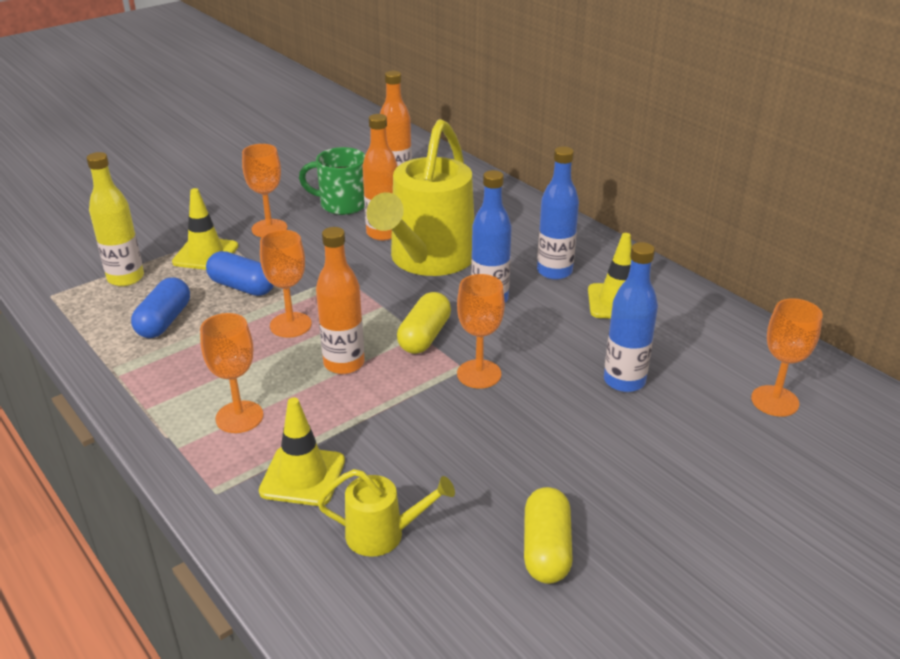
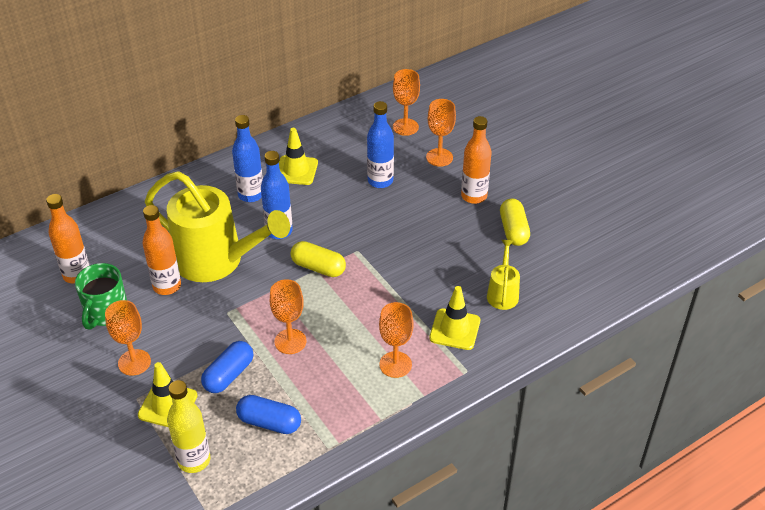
camera: 85 degrees left, 10 degrees up
(344, 363) = (343, 310): orange bottle -> orange bottle (474, 196)
(479, 374) = (364, 243): orange goblet -> orange goblet (439, 157)
(546, 549) = (513, 230): yellow capsule -> yellow capsule turned 75 degrees clockwise

